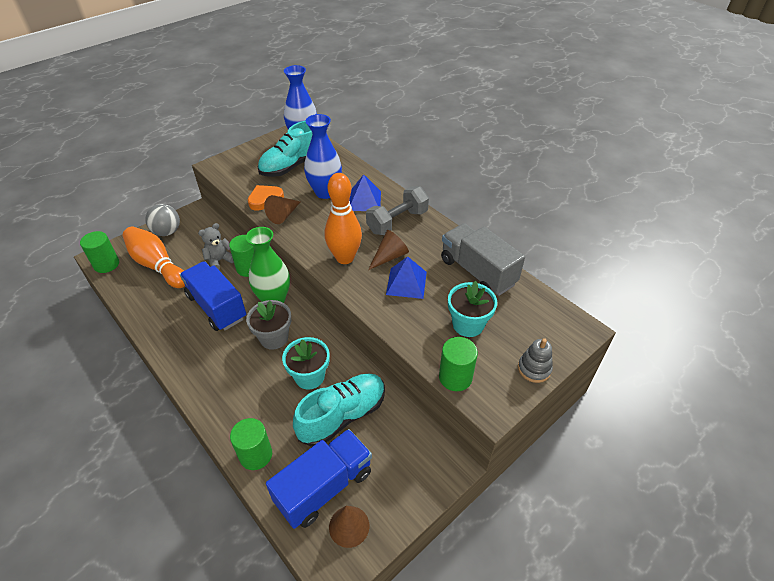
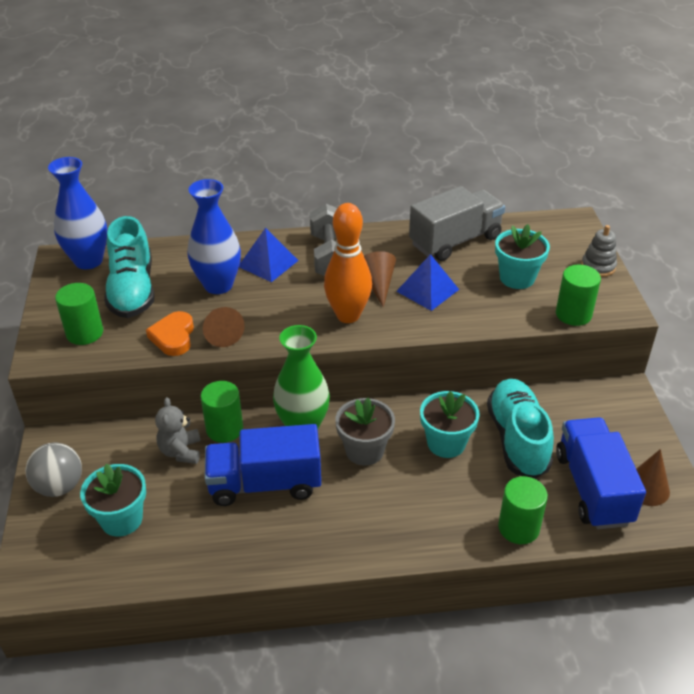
camera: 55 degrees left, 5 degrees down
(106, 264) = (55, 578): green cylinder -> green cylinder (85, 333)
(157, 265) = (121, 519): orange bowling pin -> turquoise flower pot
(477, 272) = (455, 241): grey truck -> grey truck turned 150 degrees clockwise

